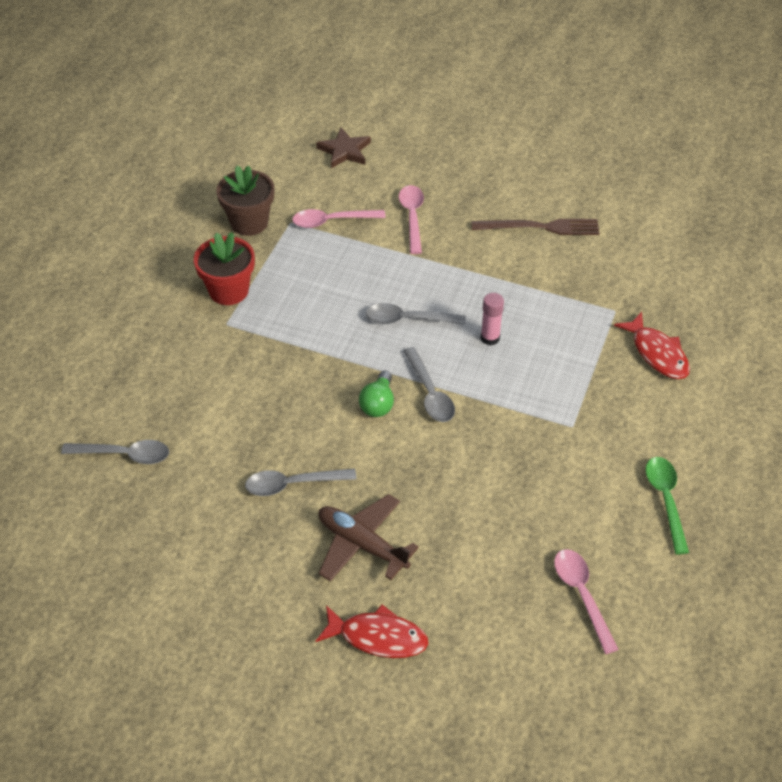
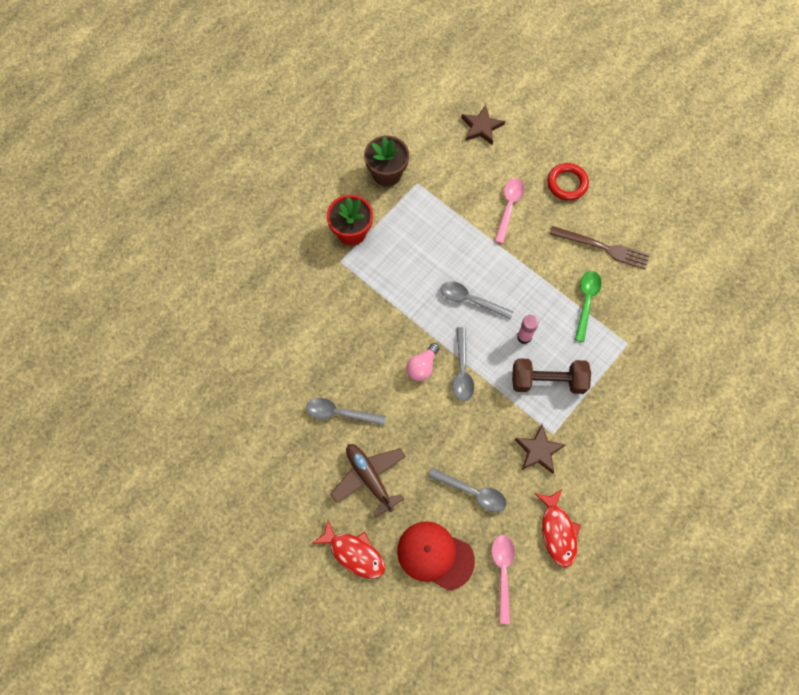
camera: 20 degrees right, 20 degrees up
(124, 455) = (236, 349): grey spoon -> grey spoon (472, 492)
(332, 221) = (448, 192): pink spoon -> none
(378, 404) = (422, 366): green light bulb -> pink light bulb
(470, 178) = (567, 183): none -> red ring
(486, 604) = (435, 555): none -> red cap
(540, 374) = (548, 381): none -> brown dumbbell
(563, 449) = (539, 450): none -> brown star
(657, 353) = (643, 392): red fish -> red fish (558, 531)
(665, 500) = (594, 518): green spoon -> green spoon (586, 302)

